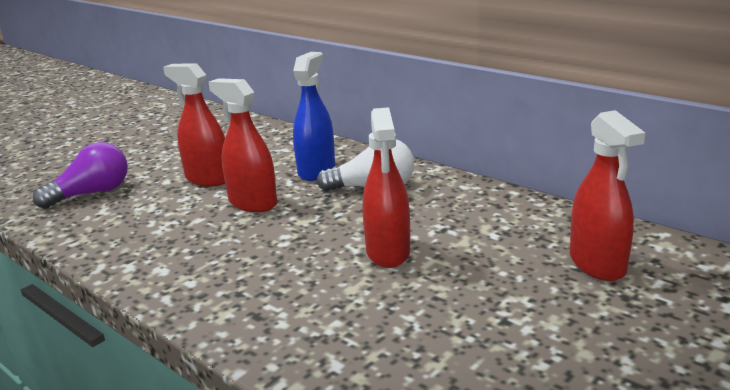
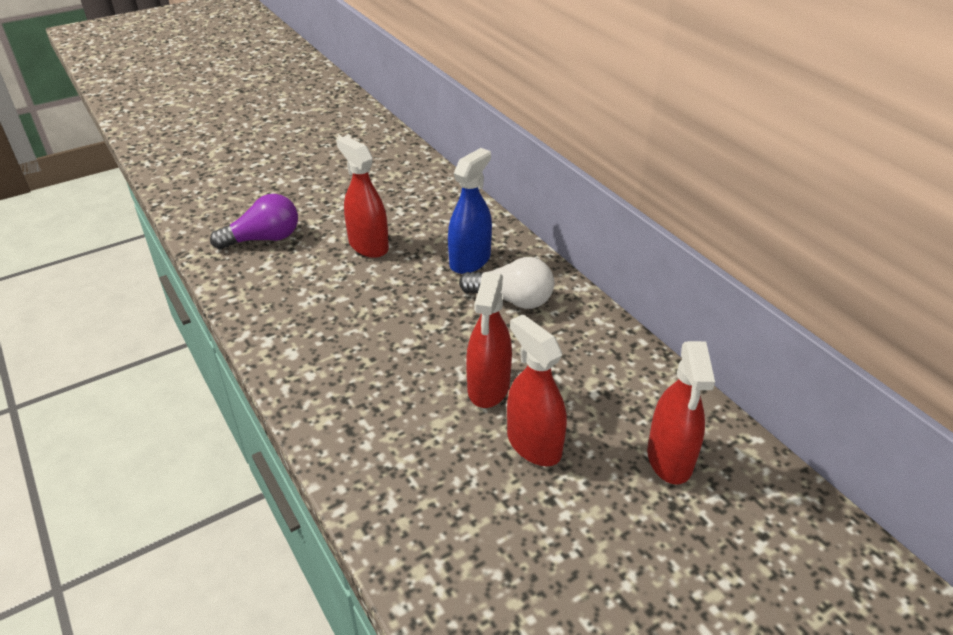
camera: 15 degrees right, 15 degrees up
(252, 203) = (396, 290): red spray bottle -> red spray bottle (534, 444)

